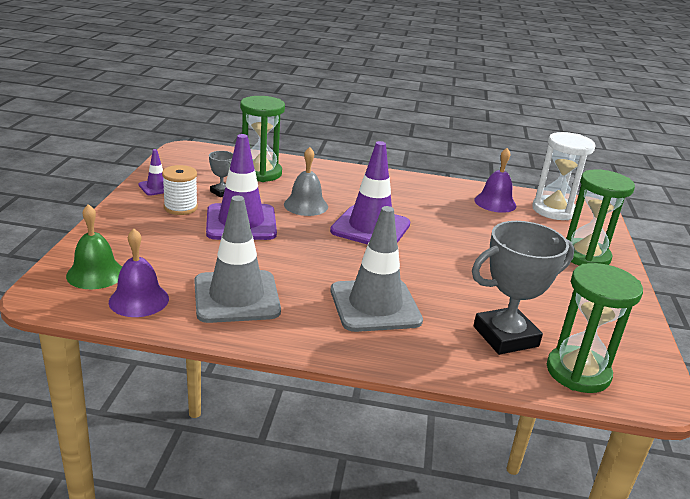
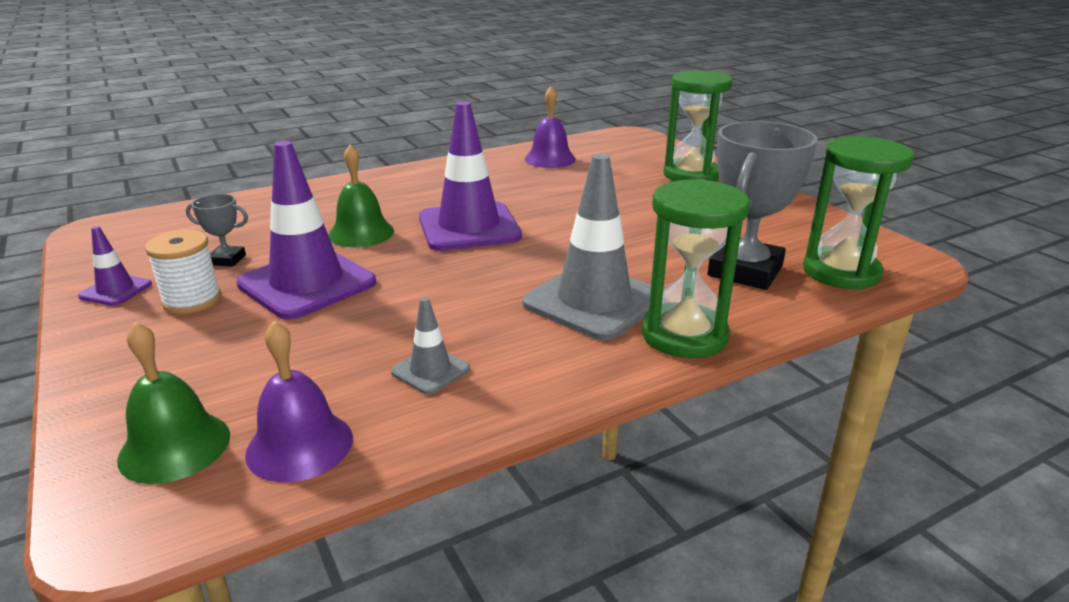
camera: 35 degrees left, 0 degrees up
(236, 297) = (430, 370): grey traffic cone -> grey traffic cone, size x0.47
(260, 173) = (250, 220): green hourglass -> green hourglass (684, 335)
(306, 205) = (361, 233): grey bell -> green bell
(553, 210) = (608, 147): white hourglass -> none

